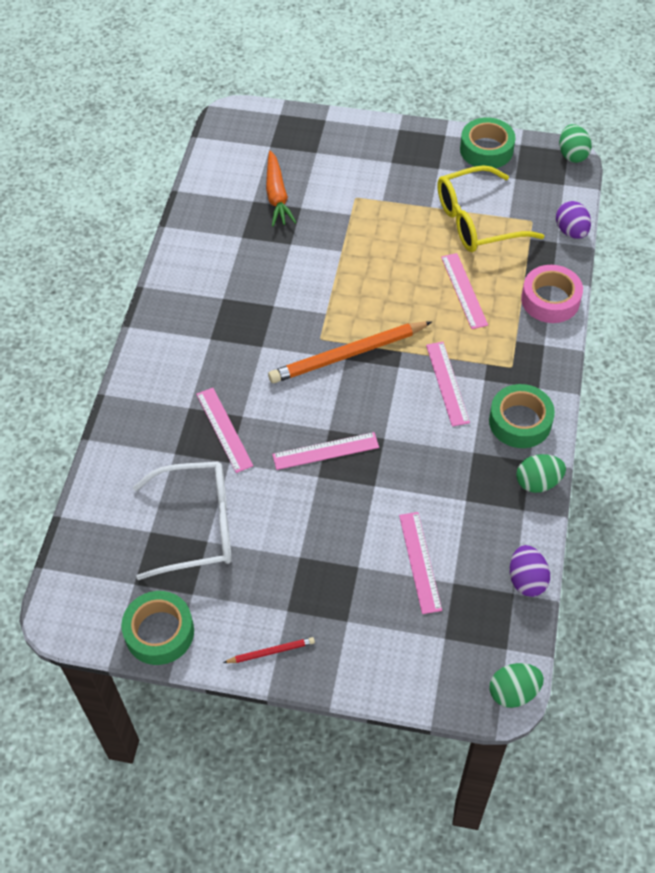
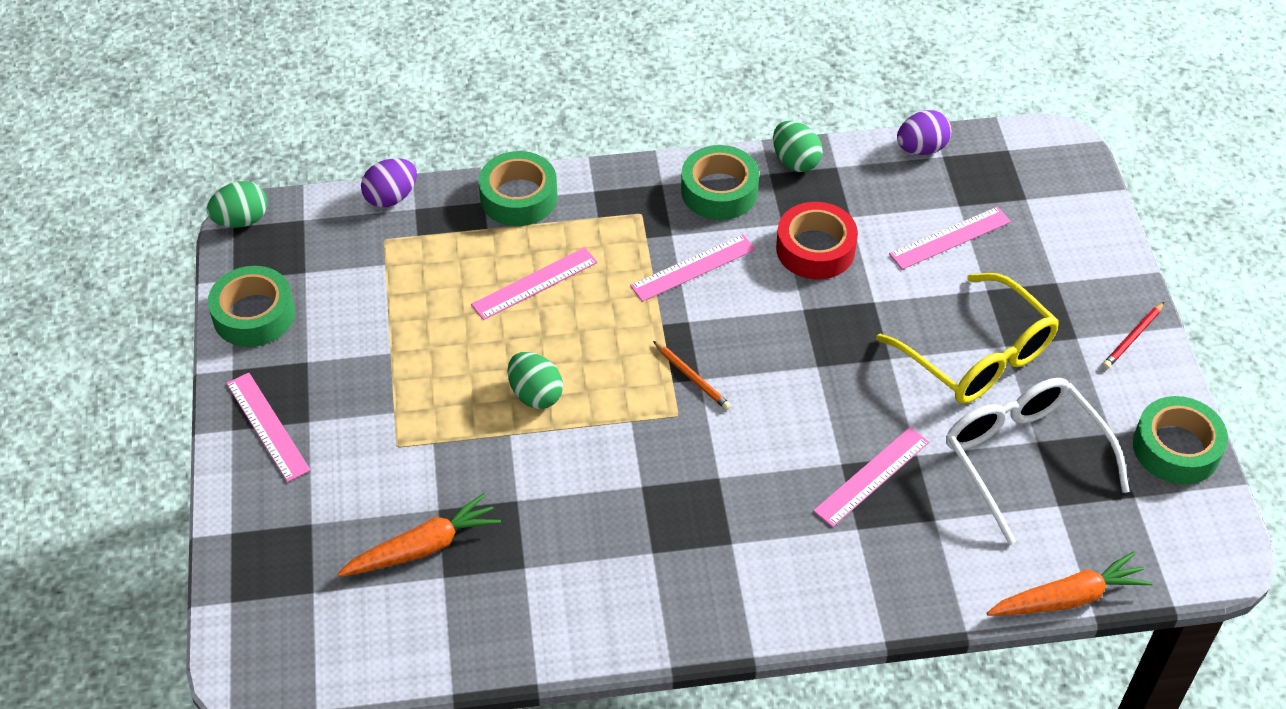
camera: 110 degrees left, 5 degrees down
(80, 506) = (1068, 598): none -> orange carrot
(271, 652) = (1132, 337): red pencil -> red pencil turned 105 degrees counterclockwise
(325, 451) = (850, 360): pink ruler -> pink ruler (267, 426)
(348, 355) = (692, 377): orange pencil -> orange pencil, size x0.46
(439, 465) = (815, 249): none -> red tape
(477, 221) = (402, 295): yellow glasses -> yellow glasses (976, 355)
(513, 692) = (1051, 136): green egg -> green egg (535, 394)
(550, 300) = (519, 197): pink tape -> green tape

